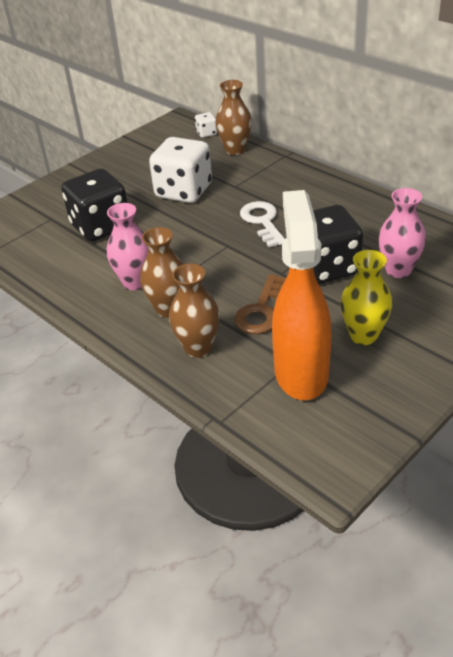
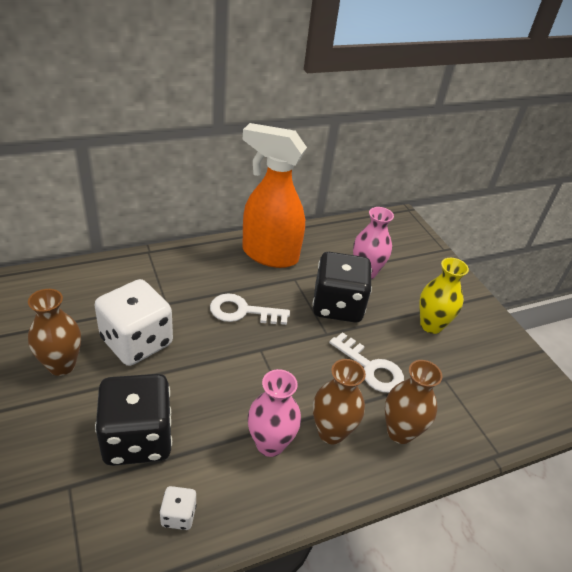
camera: 75 degrees left, 0 degrees up
(206, 133) = (41, 280): white dice -> white dice (178, 515)
(235, 150) = (100, 275): brown vase -> brown vase (61, 365)
(261, 311) = (371, 368): brown key -> white key
(301, 372) = (458, 378): orange spray bottle -> orange spray bottle (269, 255)

